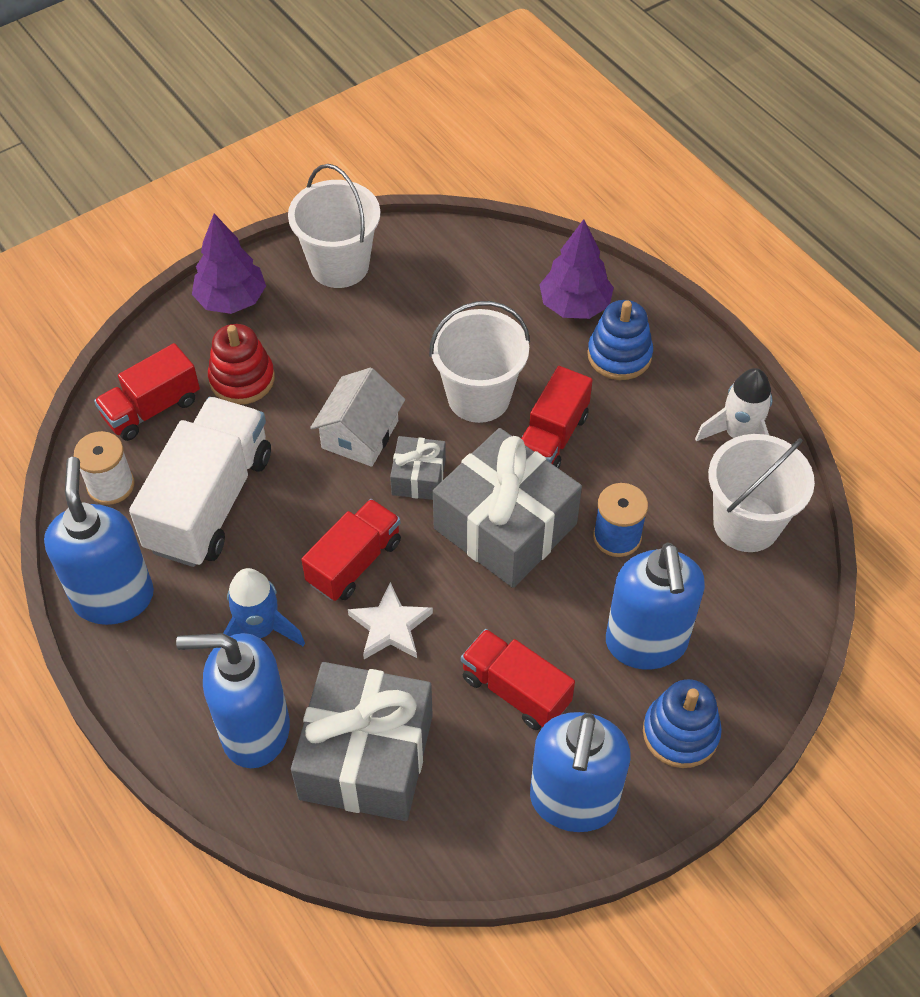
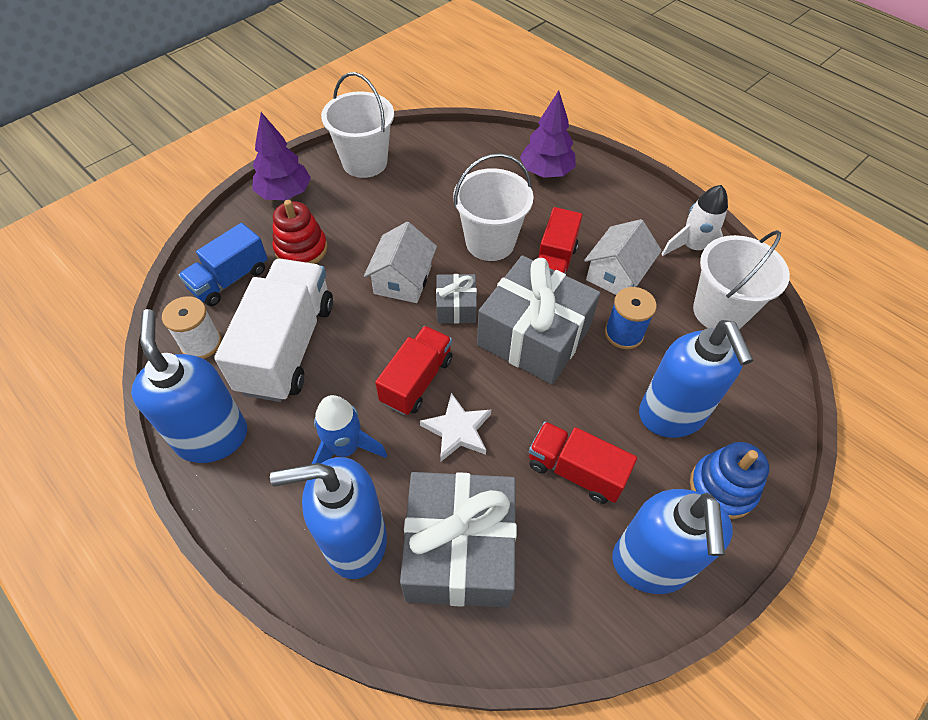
camera: 10 degrees left, 0 degrees up
(152, 408) = (230, 279): red truck -> blue truck
(619, 355) = (588, 202): blue stacking toy -> none
(629, 459) = (617, 274): none -> white house

